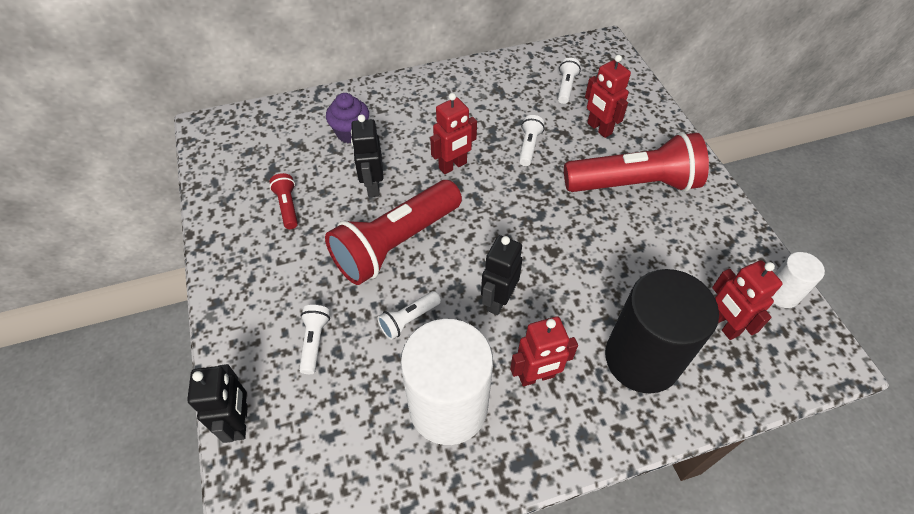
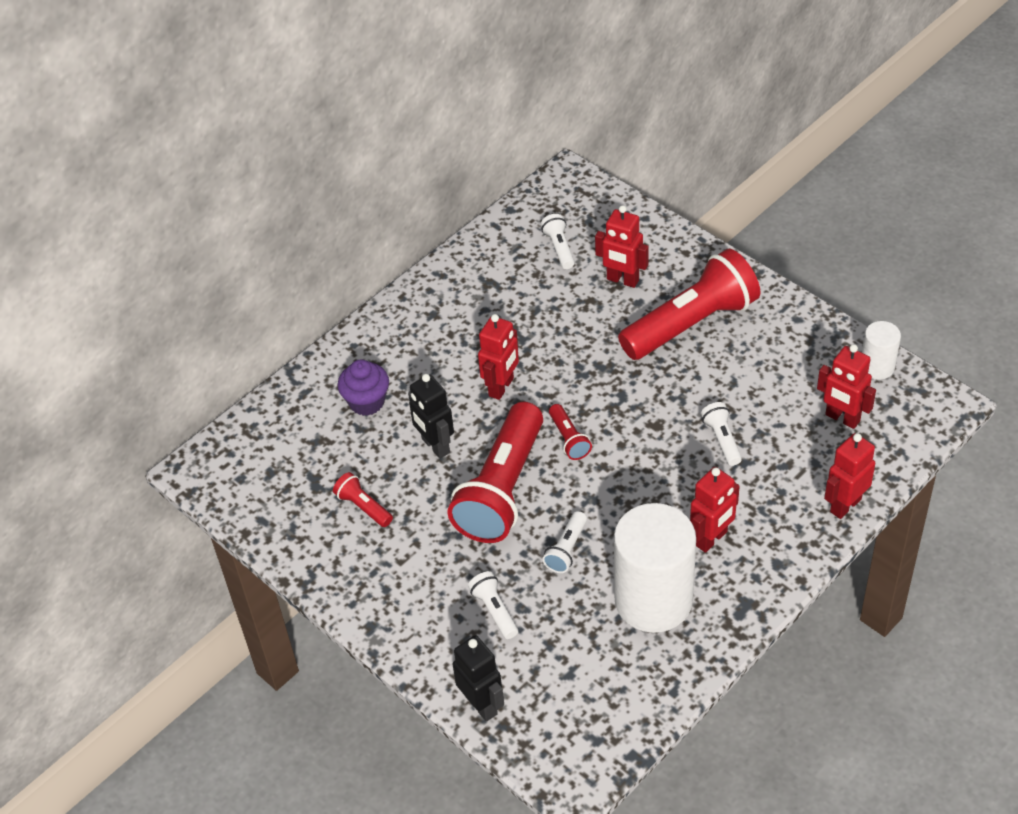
camera: 25 degrees left, 5 degrees down
(475, 229) = (569, 439): none -> red flashlight
(498, 300) = (635, 493): black robot -> none
(529, 146) = (564, 331): white flashlight -> white flashlight (722, 439)
(642, 359) = (791, 480): black cylinder -> none
(681, 410) = (845, 505): none -> red robot

